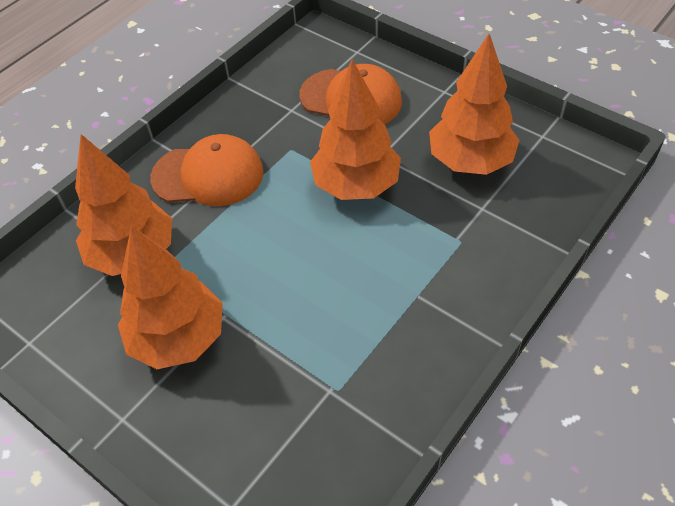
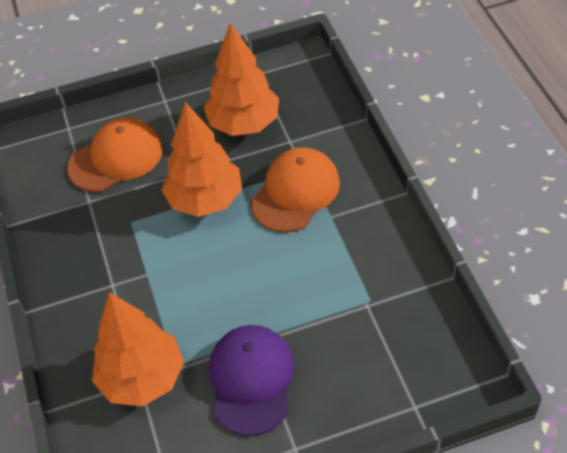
camera: 55 degrees left, 0 degrees up
(178, 338) = (251, 380): orange tree -> purple cap
(208, 175) = (106, 289): orange cap -> orange cap (295, 192)

